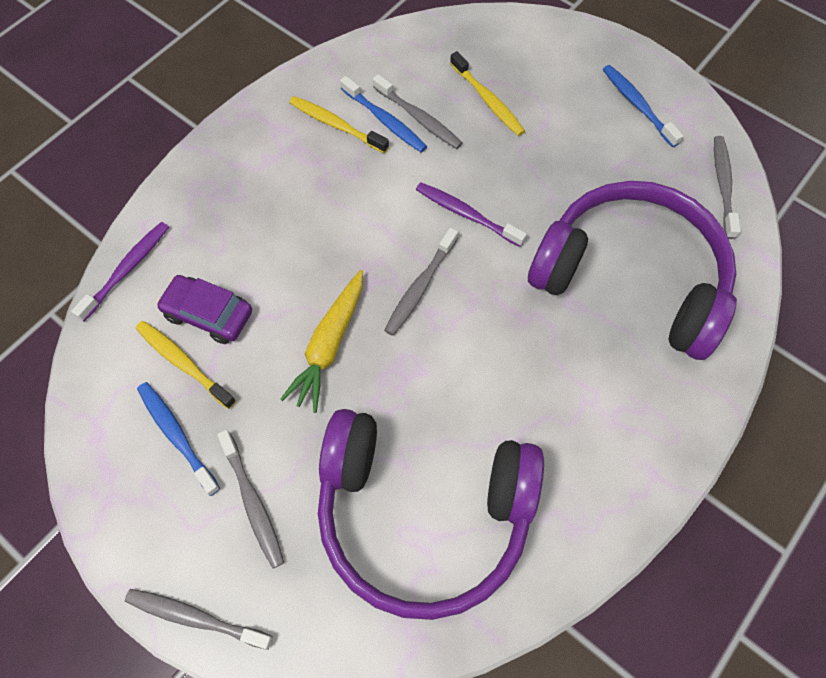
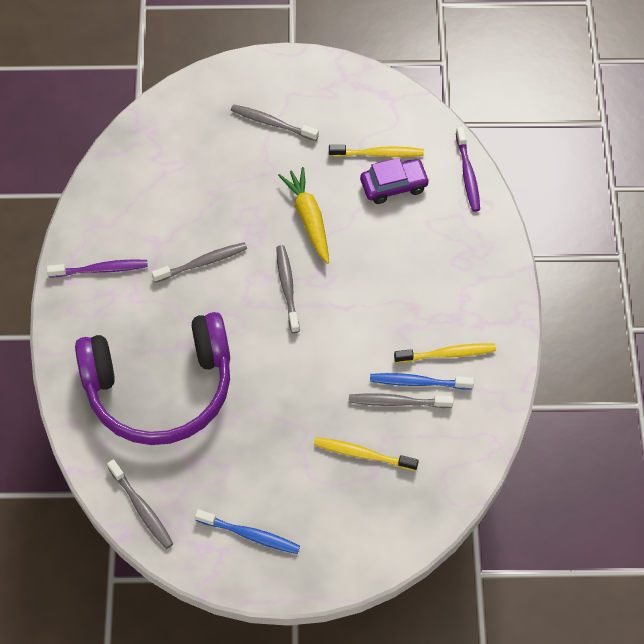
camera: 140 degrees right, 5 degrees down
(177, 435) = (343, 122): blue toothbrush -> none
(195, 617) = (251, 66): grey toothbrush -> grey toothbrush (202, 263)
(423, 514) = (180, 177): purple headphones -> none
(466, 214) = (300, 355): purple toothbrush -> purple toothbrush (101, 269)

